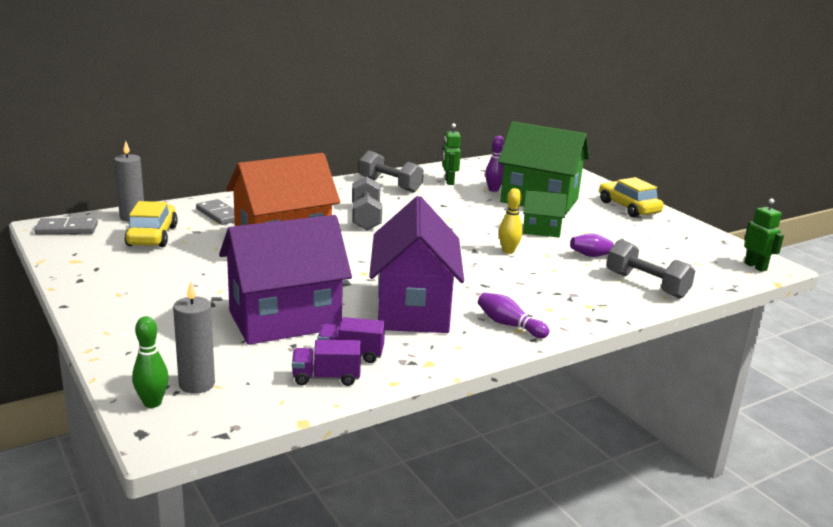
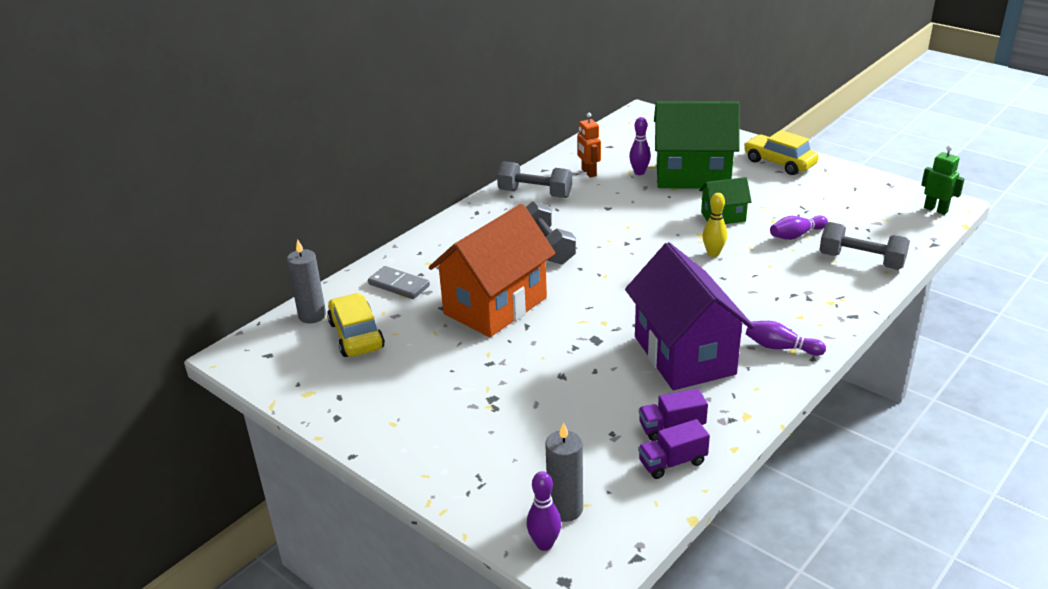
camera: 15 degrees left, 10 degrees up
(67, 229) = (258, 352): grey domino -> none
(152, 403) = (544, 544): green bowling pin -> purple bowling pin
(285, 320) = (580, 406): purple house -> none
(449, 182) = (588, 172): green robot -> orange robot

